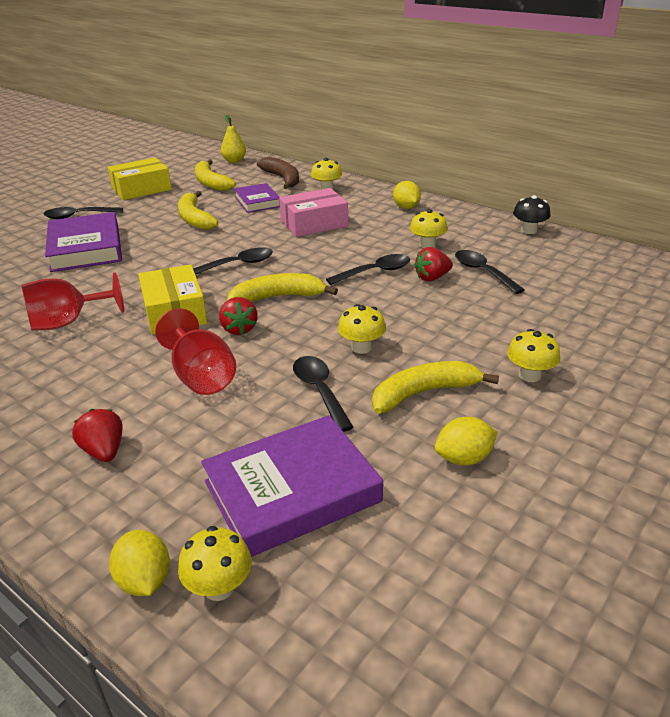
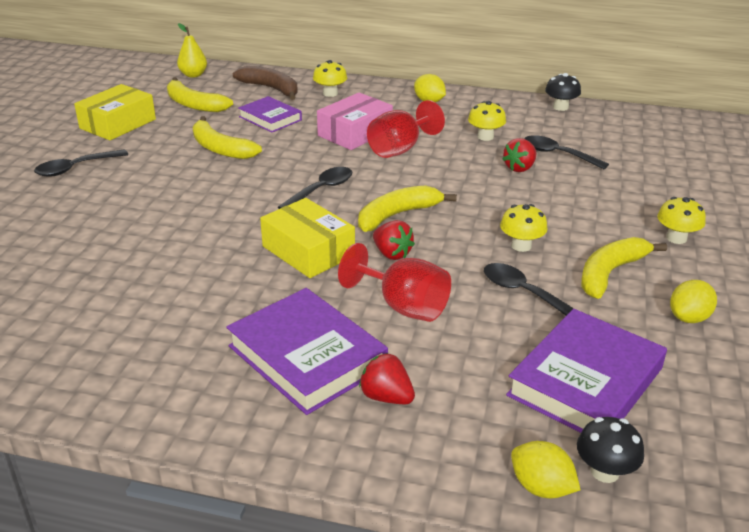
camera: 25 degrees left, 0 degrees up
(67, 322) = (204, 287): red goblet -> red goblet (400, 149)
(86, 248) = (129, 203): purple book -> purple book (307, 357)
(219, 587) = (605, 471): yellow mushroom -> black mushroom
(375, 272) = (463, 172): black spoon -> none

